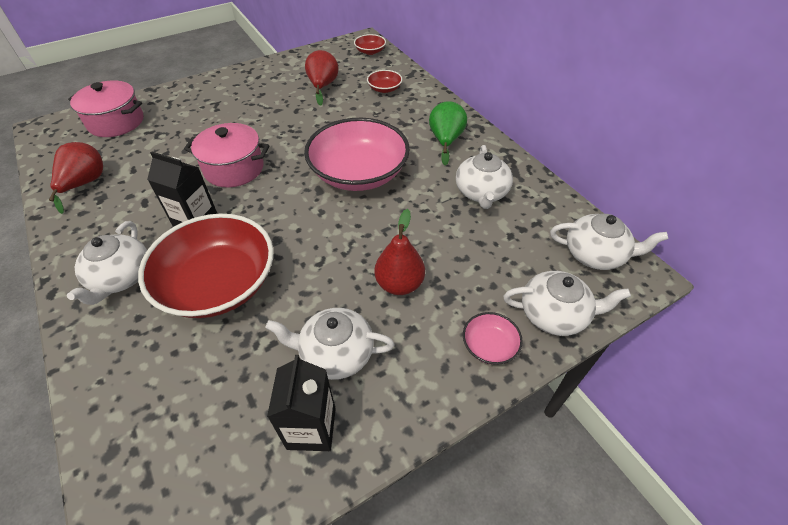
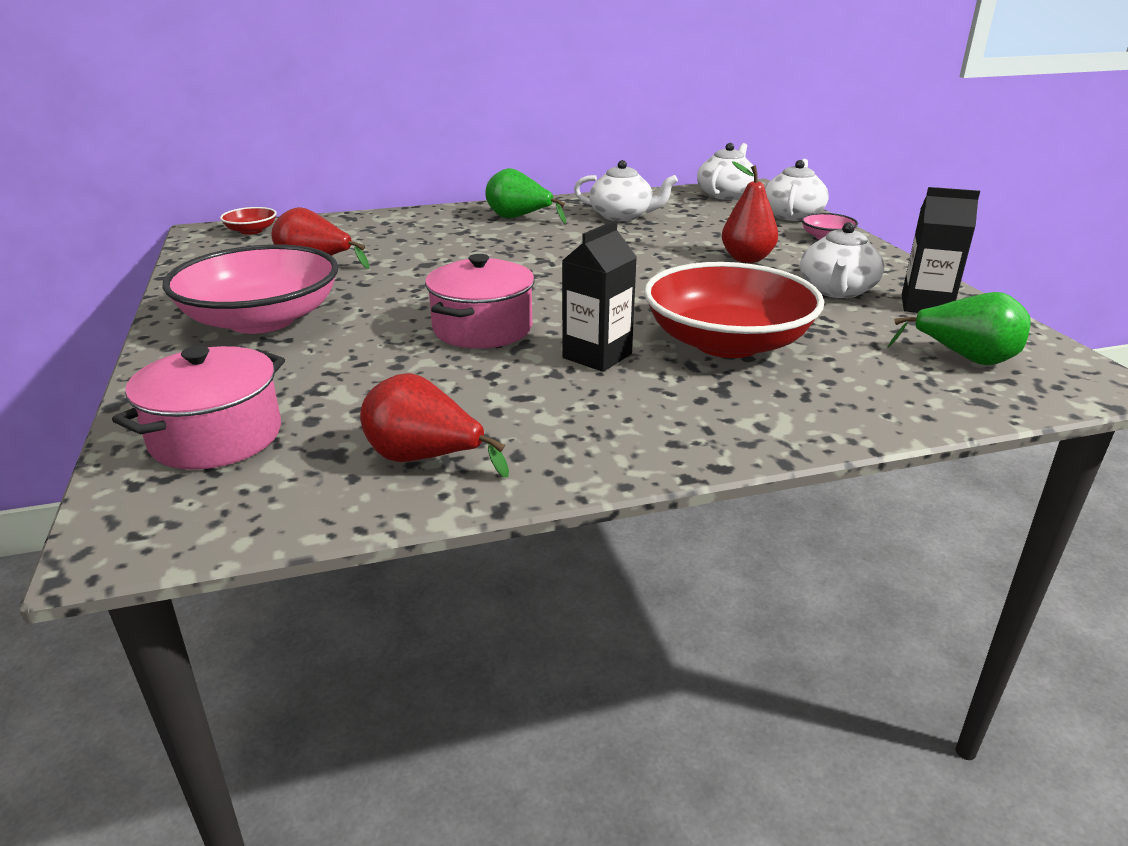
camera: 75 degrees left, 20 degrees down
(121, 277) = (699, 408): white teapot -> none
(191, 449) = (965, 358): none -> green pear
(359, 173) = (550, 260): pink bowl -> pink bowl (262, 320)
(384, 89) = (369, 232): red bowl -> none

